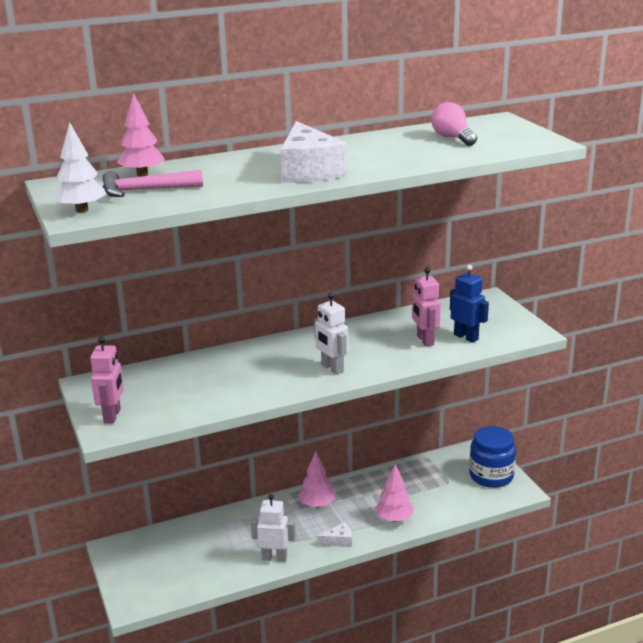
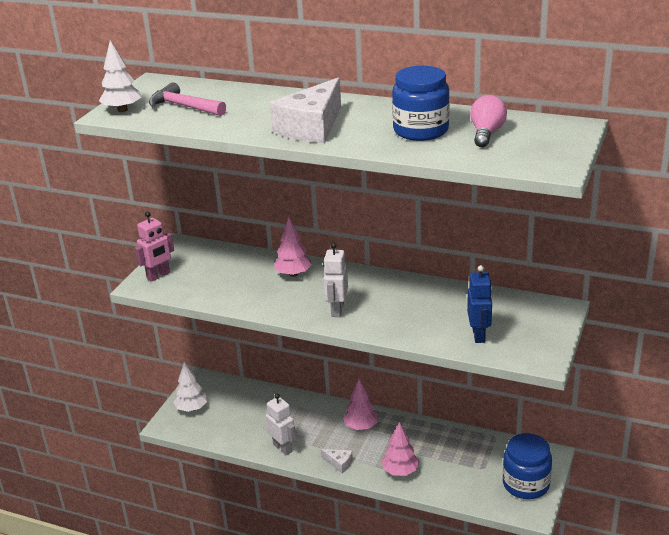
camera: 45 degrees right, 5 degrees up
(138, 576) = (192, 408): none -> white tree
(142, 174) = (211, 91): pink tree -> pink tree (293, 274)
(401, 149) = (421, 130): none -> blue jar
(425, 340) = (441, 321): pink robot -> none

